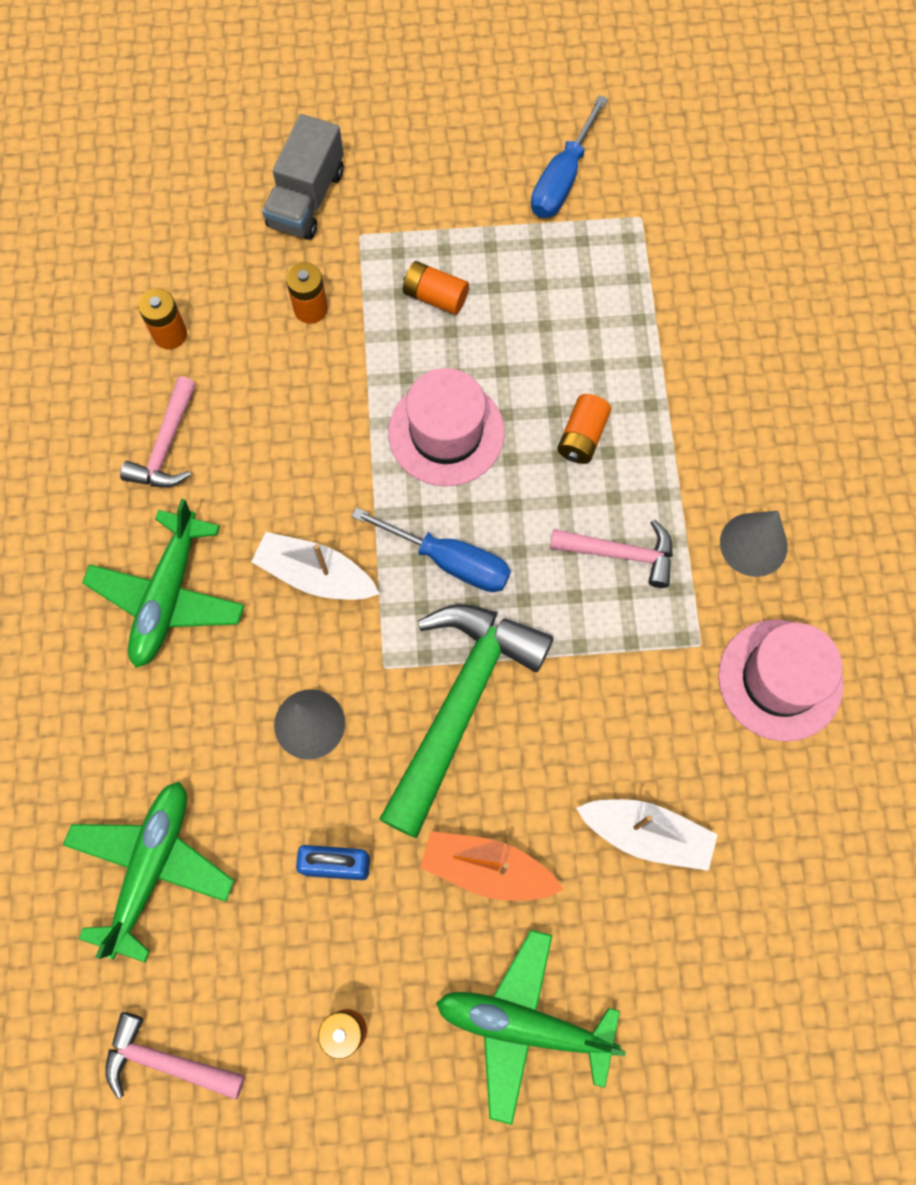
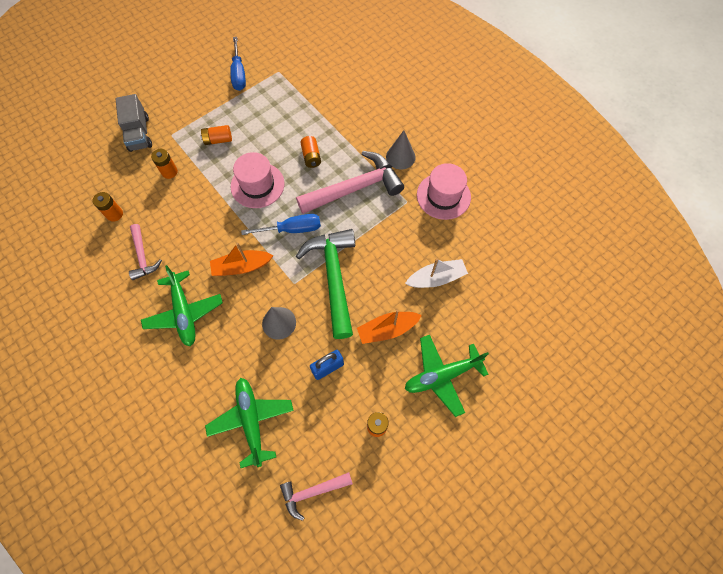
camera: 35 degrees left, 5 degrees down
(315, 575) = (241, 267): white boat -> orange boat
(621, 554) = (355, 188): pink hammer -> pink hammer, size x1.87

